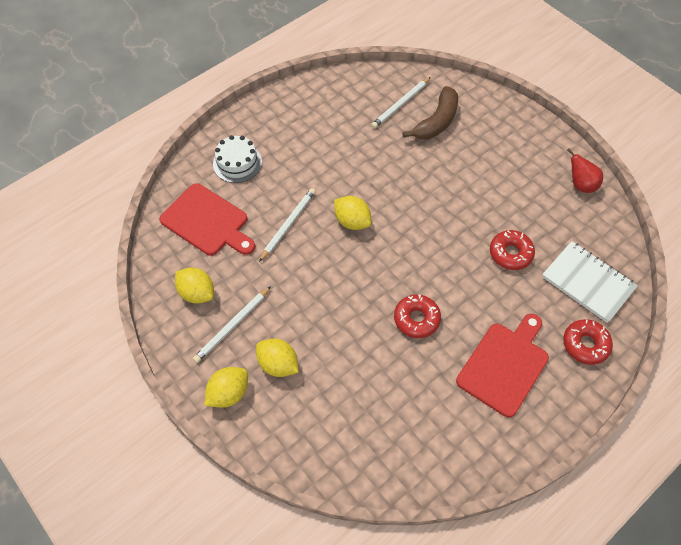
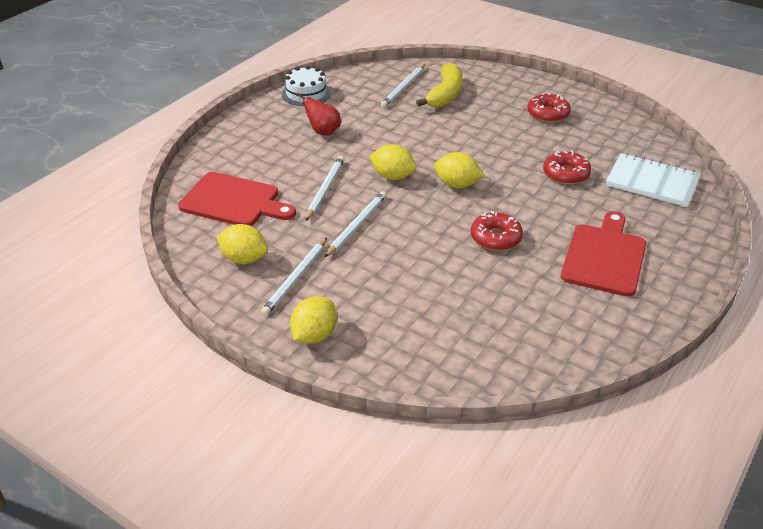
camera: 15 degrees left, 20 degrees down
(237, 163) = (250, 152): white cake -> white cake (306, 93)
(278, 364) = (361, 300): yellow lemon -> yellow lemon (457, 184)
(301, 275) = (356, 225): none -> white pencil
(437, 122) = (445, 94): brown banana -> yellow banana
(580, 185) = (607, 117): red pear -> red pear (323, 132)
(585, 344) = (675, 227): red donut -> red donut (548, 114)

